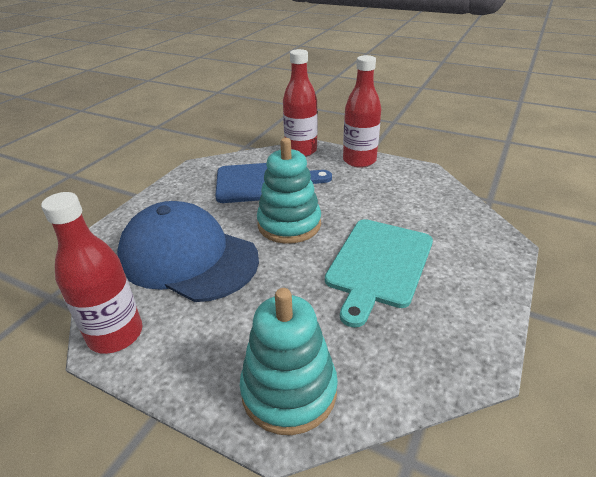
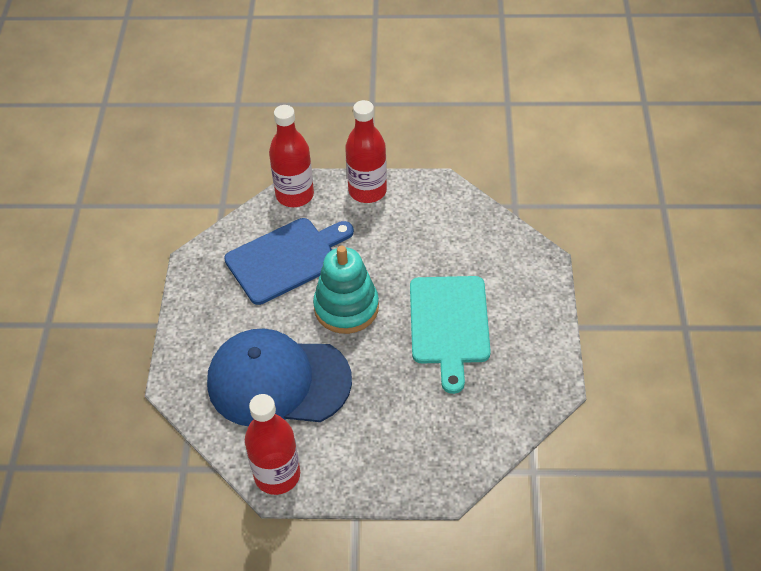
camera: 25 degrees left, 15 degrees up
(289, 390) = (438, 460): turquoise stacking toy -> none

